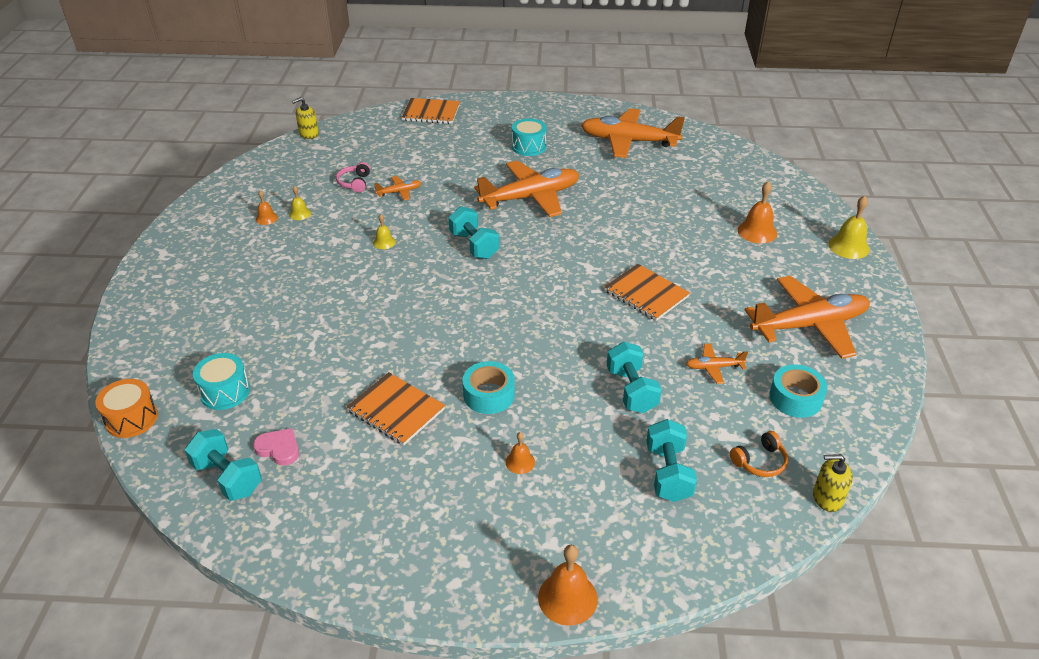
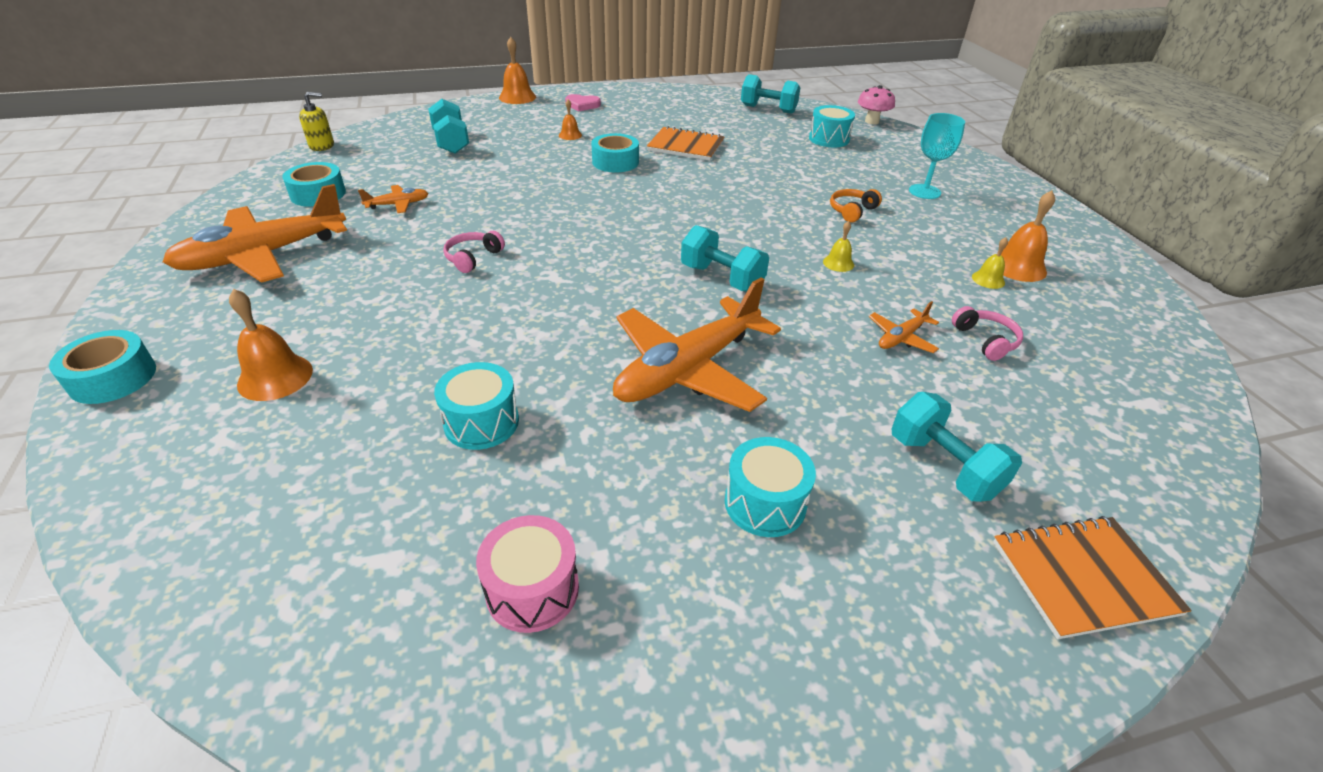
camera: 160 degrees right, 0 degrees up
(132, 419) = (872, 121): orange drum -> pink mushroom
(232, 295) = (924, 192): none -> turquoise goblet
(266, 218) = (1018, 267): orange bell -> orange bell, size x1.75
(279, 448) = (751, 122): pink heart -> pink heart (582, 105)
(309, 134) = (1212, 431): yellow soap dispenser -> none
(628, 141) = (532, 589): orange plane -> pink drum
(631, 390) = (485, 179): turquoise dumbbell -> turquoise dumbbell (943, 466)
(644, 193) = (481, 422): none -> turquoise drum
(646, 294) = (473, 258): orange notebook -> pink headphones
(760, 462) = (371, 155): orange headphones -> orange headphones (852, 211)
(848, 246) = (113, 378): yellow bell -> turquoise tape

